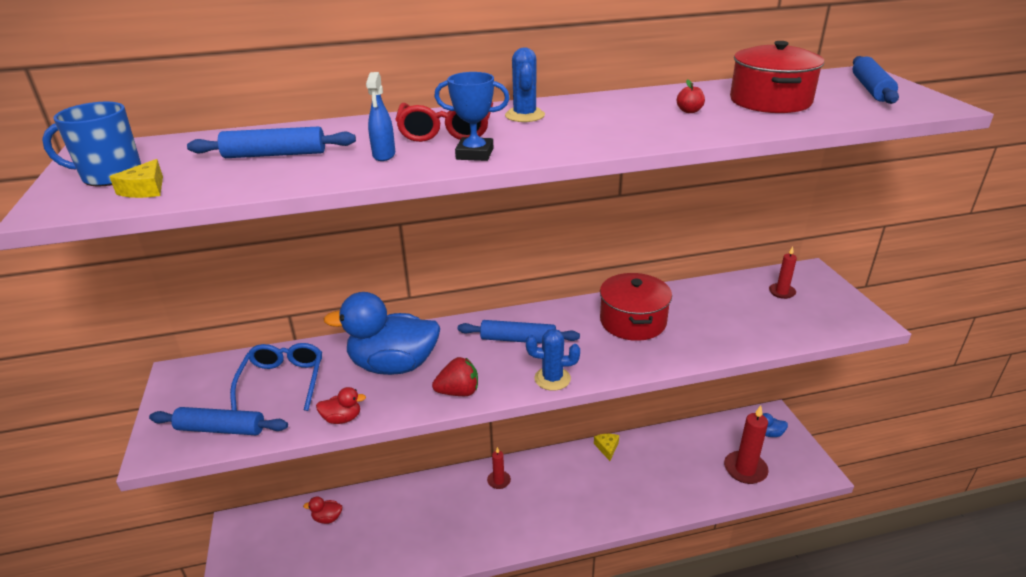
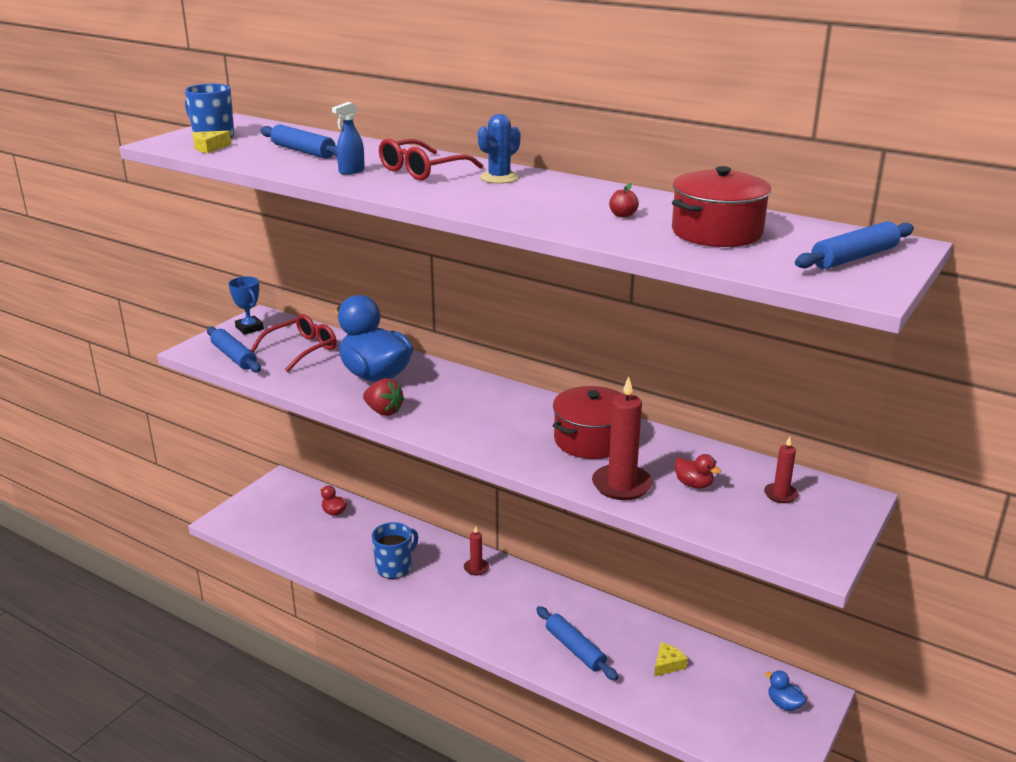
camera: 45 degrees right, 5 degrees down
(282, 382) = (301, 350): blue glasses -> red glasses
(342, 418) = (297, 387): red duck -> red duck (694, 484)
(441, 526) = (394, 567): none -> blue mug
(474, 154) = (398, 188): blue trophy -> blue trophy (249, 328)
(518, 339) = (481, 404): blue rolling pin -> blue rolling pin (575, 649)
(552, 379) = (456, 439): blue cactus -> none
(607, 448) = (599, 606): yellow cheese -> yellow cheese (667, 664)
(745, 469) = (704, 709): red candle -> red candle (621, 485)

